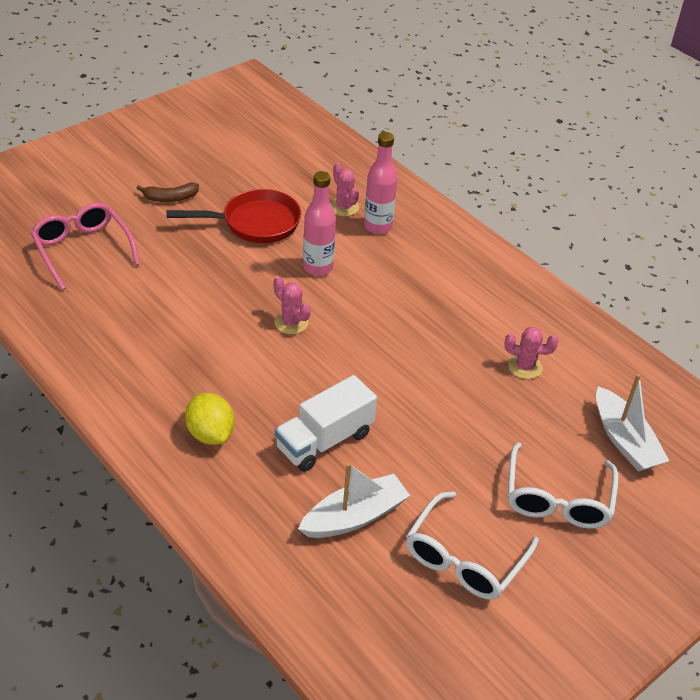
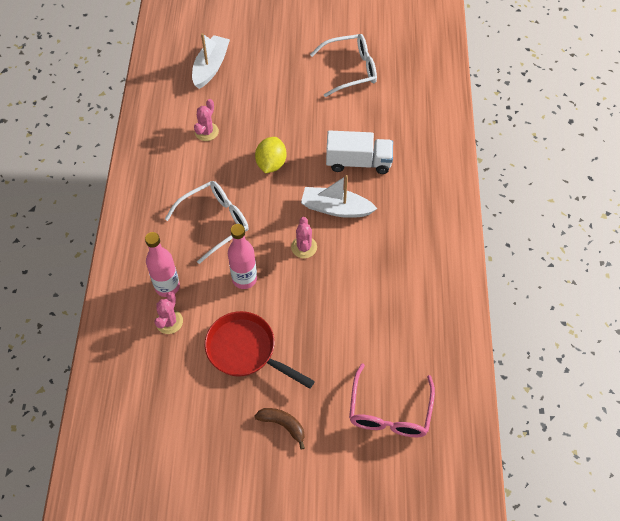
camera: 135 degrees left, 15 degrees up
(210, 434) = (415, 205): yellow lemon -> yellow lemon (271, 164)
(354, 517) = (381, 117): white boat -> white boat (336, 208)
(525, 367) = (206, 132): pink cactus -> pink cactus turned 60 degrees clockwise
(557, 499) = (278, 65): white glasses -> white glasses (215, 222)

